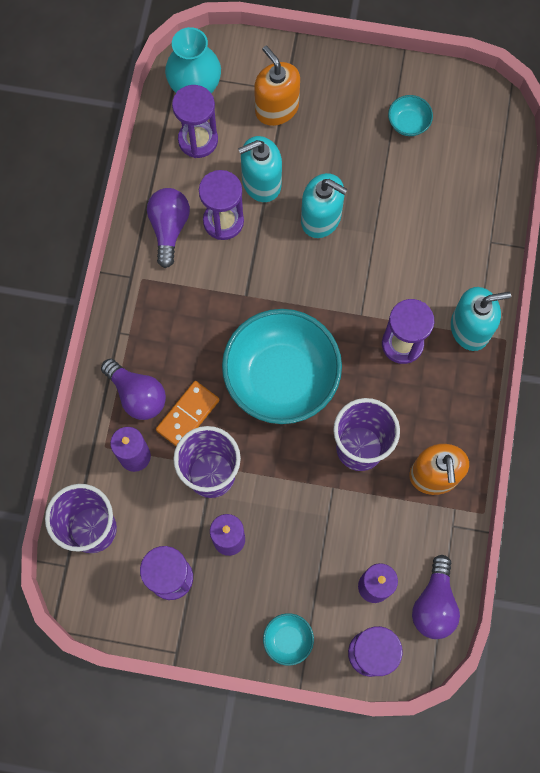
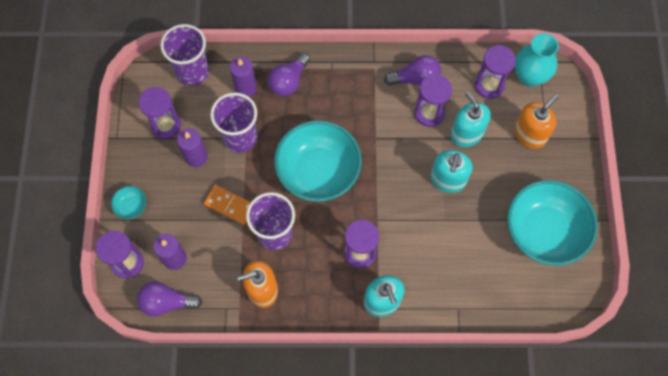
camera: 80 degrees right, 5 degrees down
(188, 415) = (280, 116): orange domino -> orange domino (230, 205)
(408, 123) = (544, 231): turquoise bowl -> turquoise bowl, size x2.45

